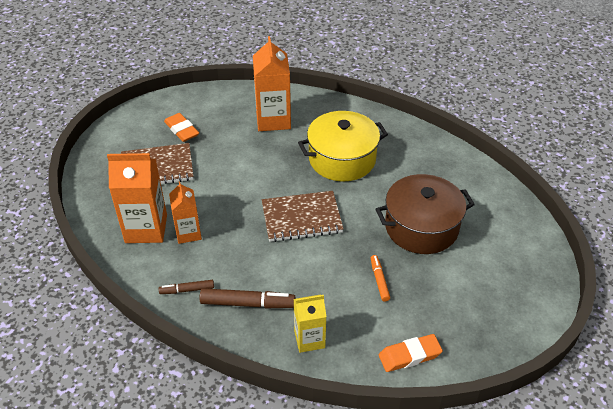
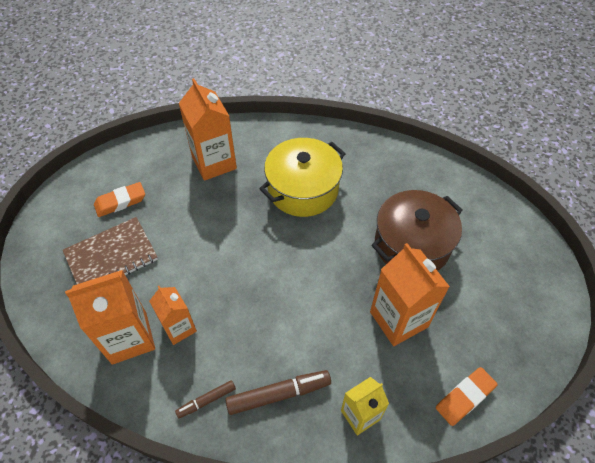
camera: 20 degrees left, 10 degrees up
(182, 130) = (120, 202): orange eraser -> orange eraser turned 60 degrees counterclockwise
(301, 218) = (291, 271): brown notebook -> none
(379, 280) = (398, 319): orange marker -> orange carton

